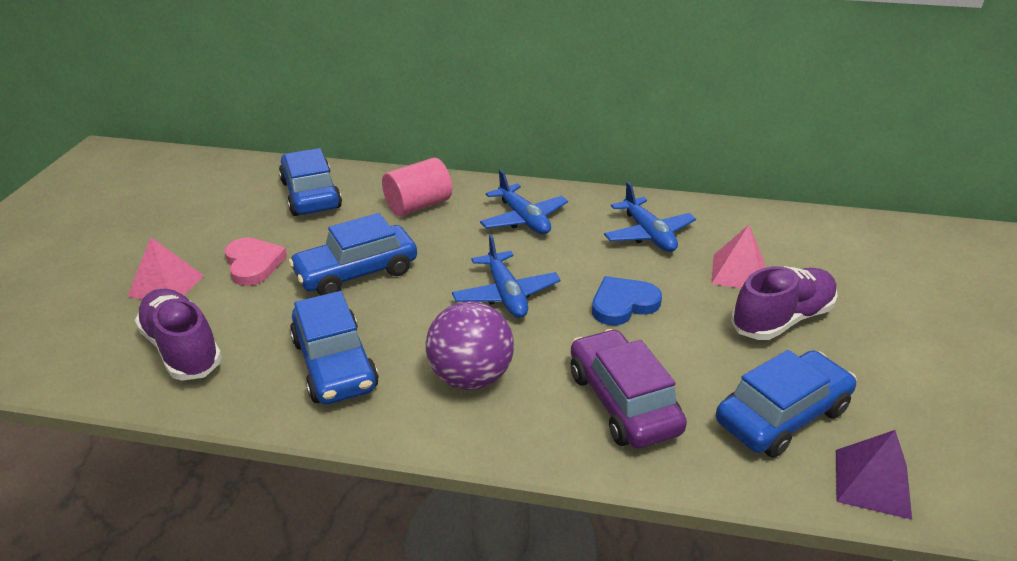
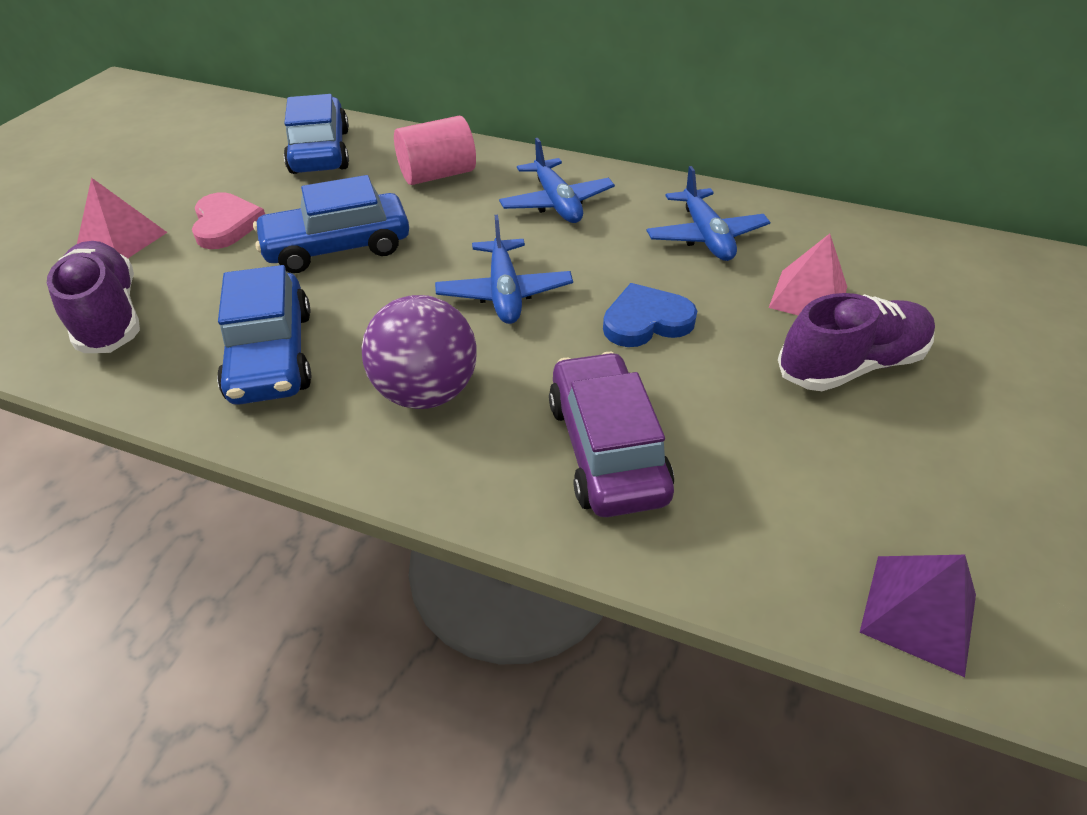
camera: 10 degrees right, 10 degrees up
(782, 415) = (814, 497): blue car -> none

